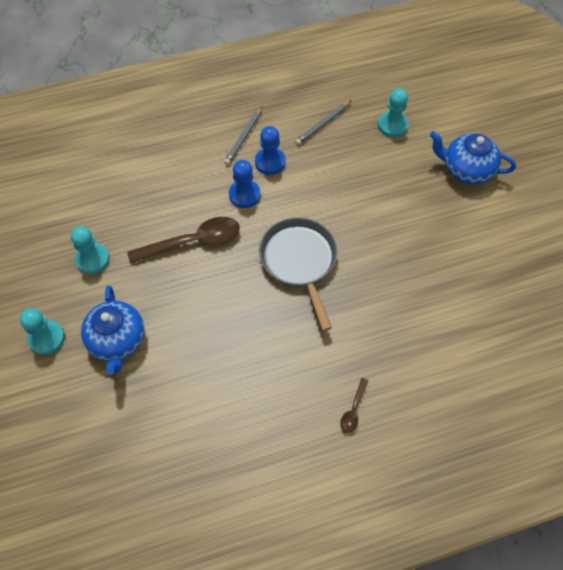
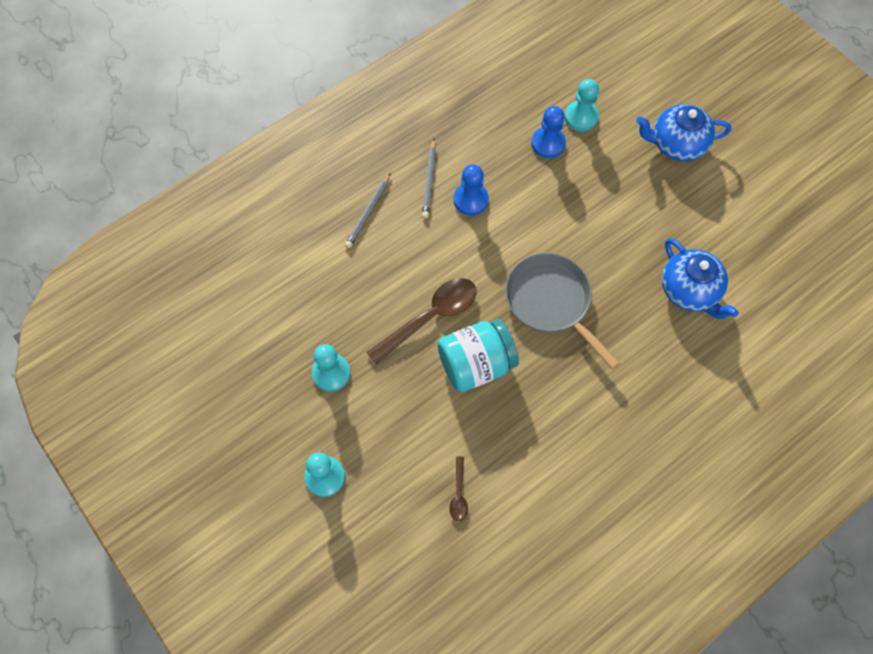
camera: 20 degrees left, 5 degrees up
(117, 340) = (402, 452): blue teapot -> blue teapot (689, 291)
(212, 291) = (476, 364): none -> turquoise jar
(244, 195) = (460, 246): blue pawn -> blue pawn (548, 143)
(323, 124) = (507, 138): grey pencil -> grey pencil (368, 212)
(353, 410) = (671, 439): brown spoon -> brown spoon (459, 494)

